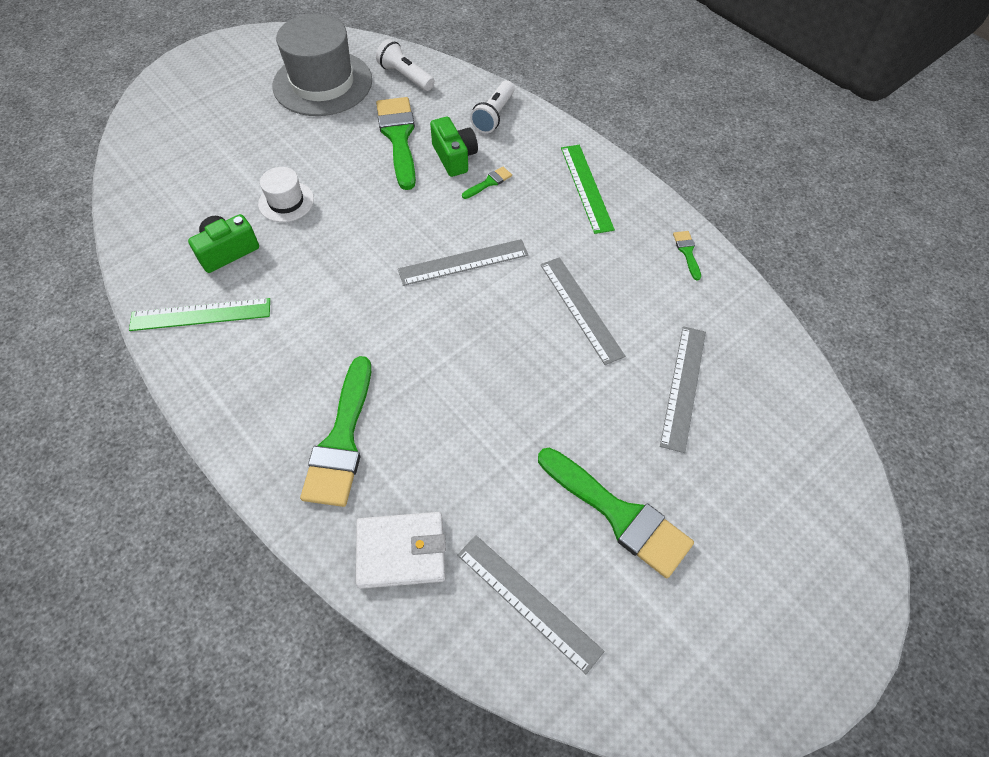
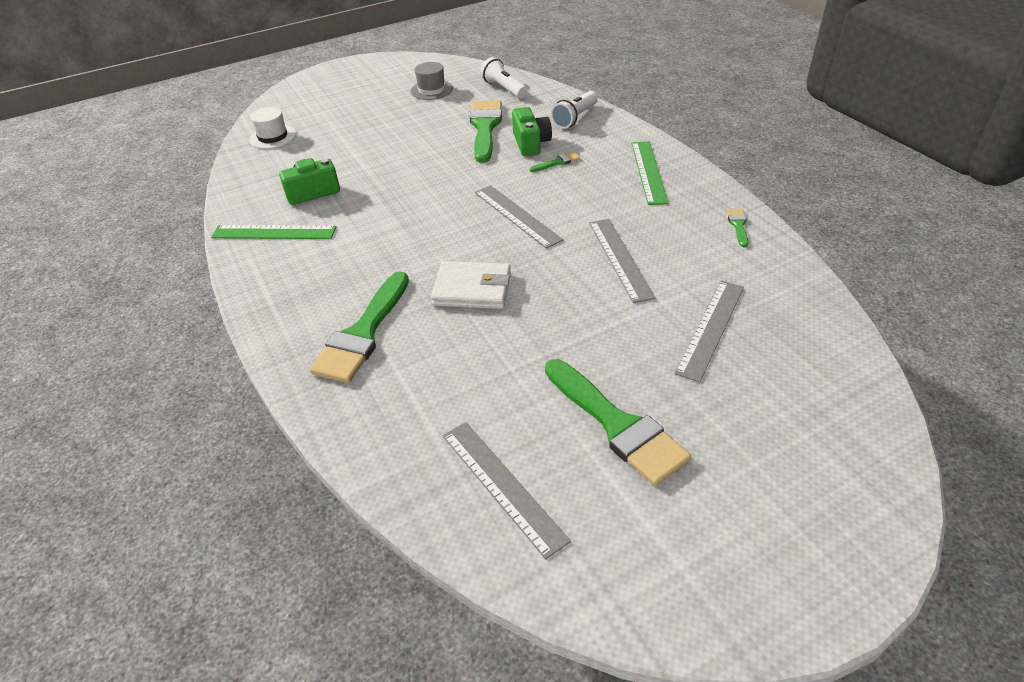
camera: 15 degrees right, 15 degrees down
(286, 202) = (373, 163): white hat -> white hat (273, 137)
(322, 83) = (431, 90): grey hat -> grey hat, size x0.49
(401, 551) = (389, 426): white wallet -> white wallet (472, 289)
(463, 262) = (517, 215): grey ruler -> grey ruler turned 60 degrees clockwise

